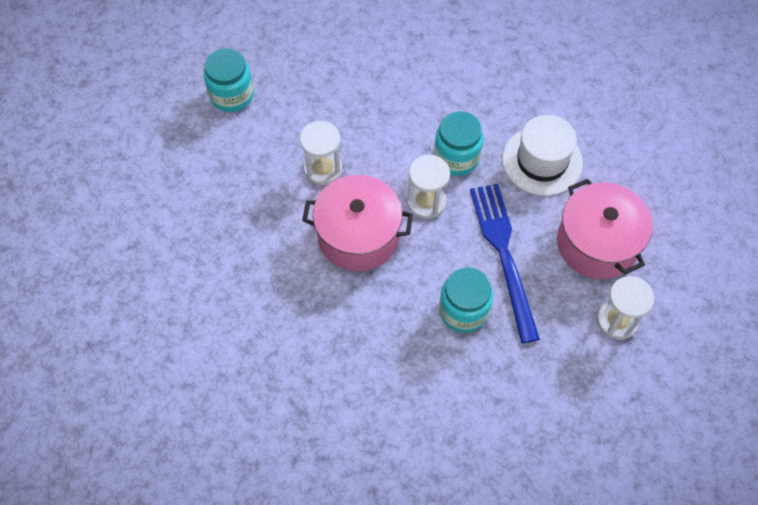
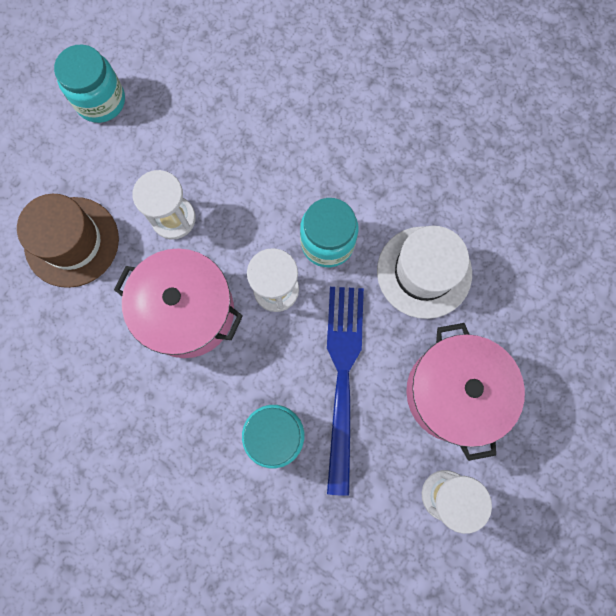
camera: 15 degrees right, 15 degrees up
(242, 206) = (72, 242): none -> brown hat

